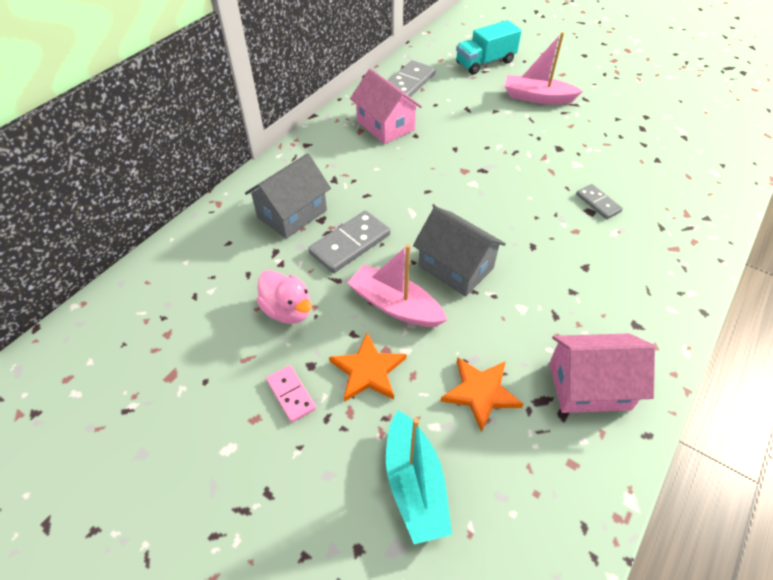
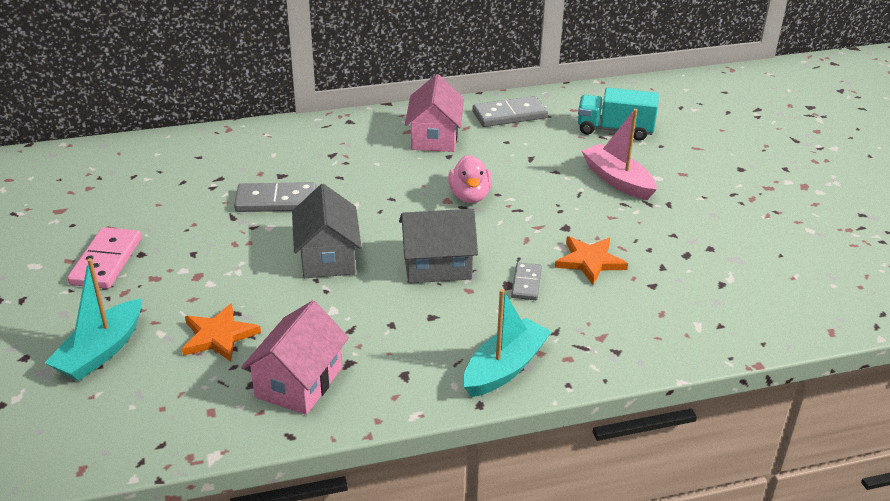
camera: 40 degrees right, 15 degrees down
(288, 310) = (174, 216): pink duck -> pink duck (470, 196)
(291, 394) = (106, 261): pink domino -> pink domino, size x1.68
(292, 214) = (267, 161): grey house -> grey house (437, 266)
(368, 371) = (169, 278): orange star -> orange star (590, 261)
(395, 305) = (246, 254): pink boat -> none
(589, 386) = (299, 382): pink house -> pink house turned 75 degrees clockwise
(677, 274) = (505, 368): none -> turquoise boat

